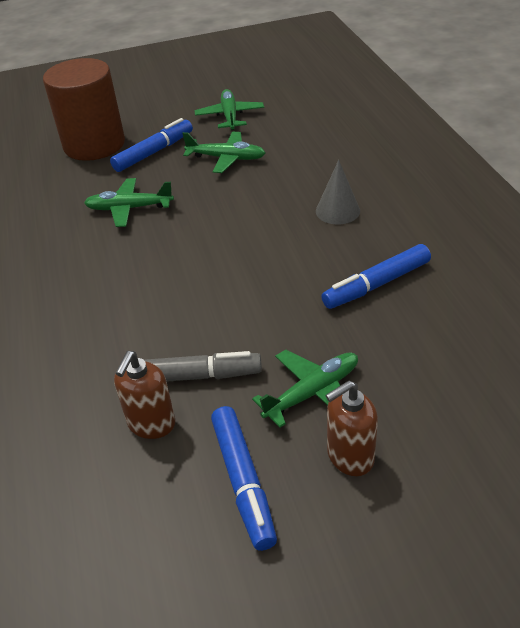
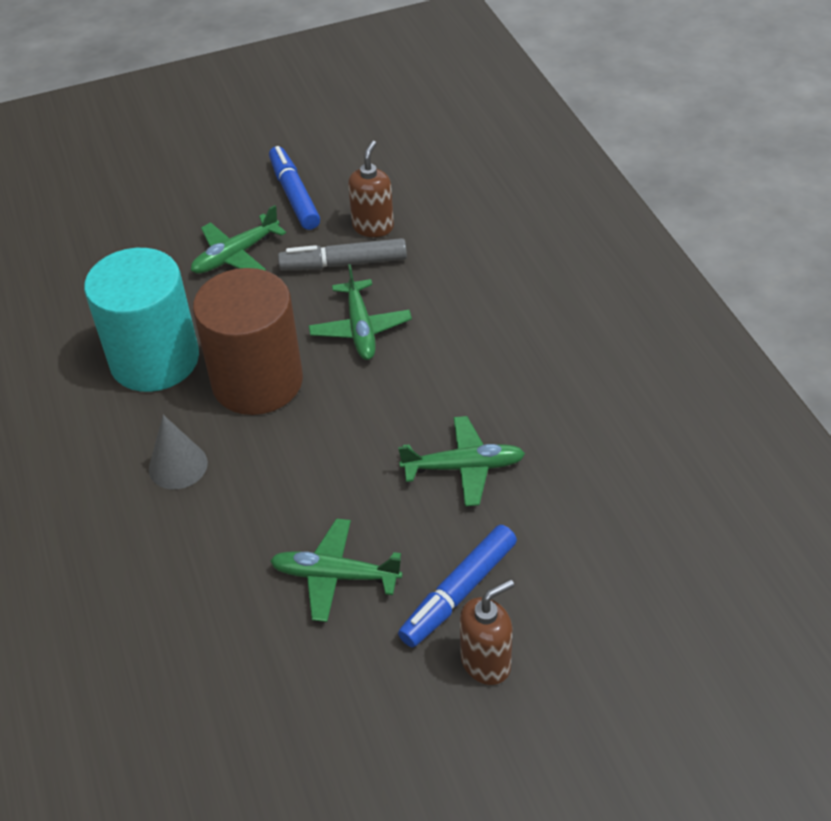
camera: 175 degrees right, 5 degrees up
(94, 144) = (571, 615): brown cylinder -> brown cylinder (257, 381)
(230, 116) = (337, 700): green plane -> green plane (360, 328)
(350, 457) = (212, 213): brown soap dispenser -> brown soap dispenser (486, 662)
(376, 284) = (154, 359): blue marker -> turquoise cylinder

